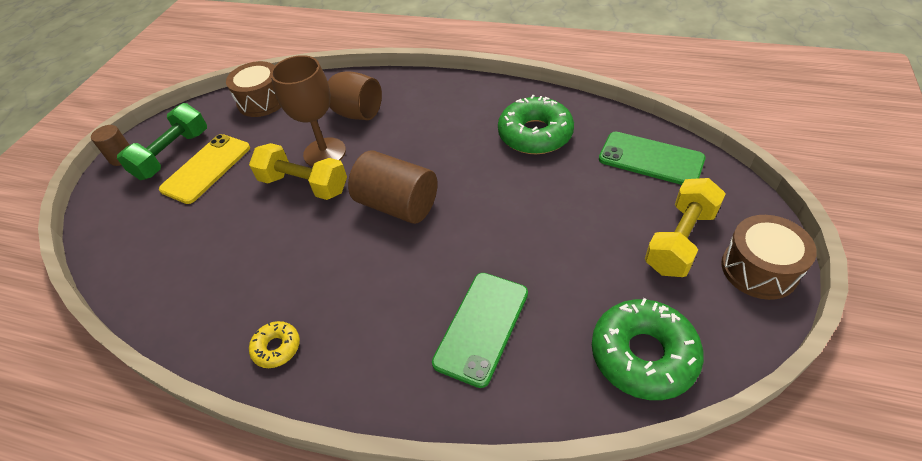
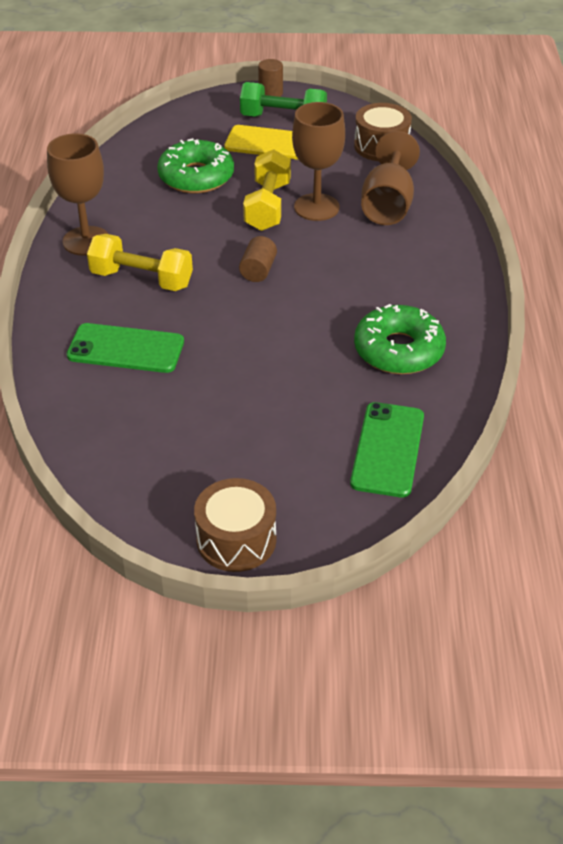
camera: 70 degrees right, 5 degrees down
(276, 348) = (86, 241): yellow donut -> brown goblet
(397, 205) = (258, 270): brown cylinder -> brown cylinder, size x0.53
(643, 355) = (114, 453): green donut -> green donut (196, 177)
(680, 240) = (262, 477): yellow dumbbell -> yellow dumbbell (141, 279)

